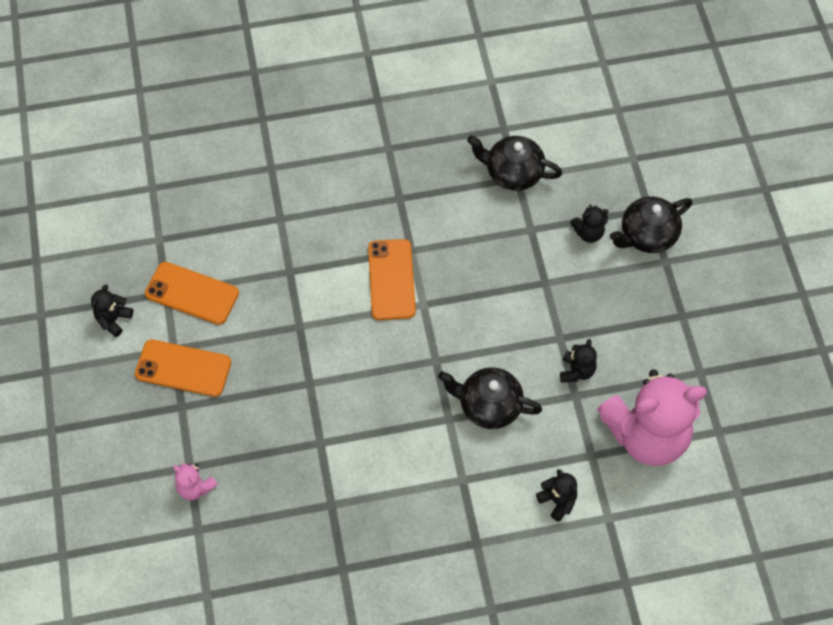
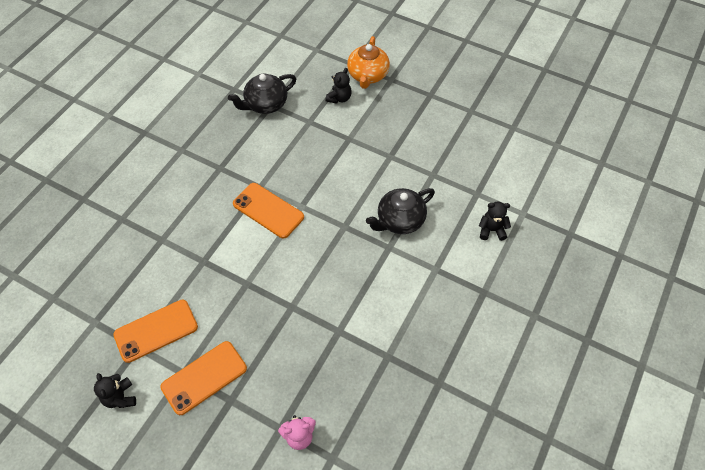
camera: 50 degrees left, 5 degrees down
(576, 371) = (418, 163): black teddy bear -> none
(647, 235) = (368, 75): black teapot -> orange teapot
(647, 435) = (487, 159): pink teddy bear -> none

